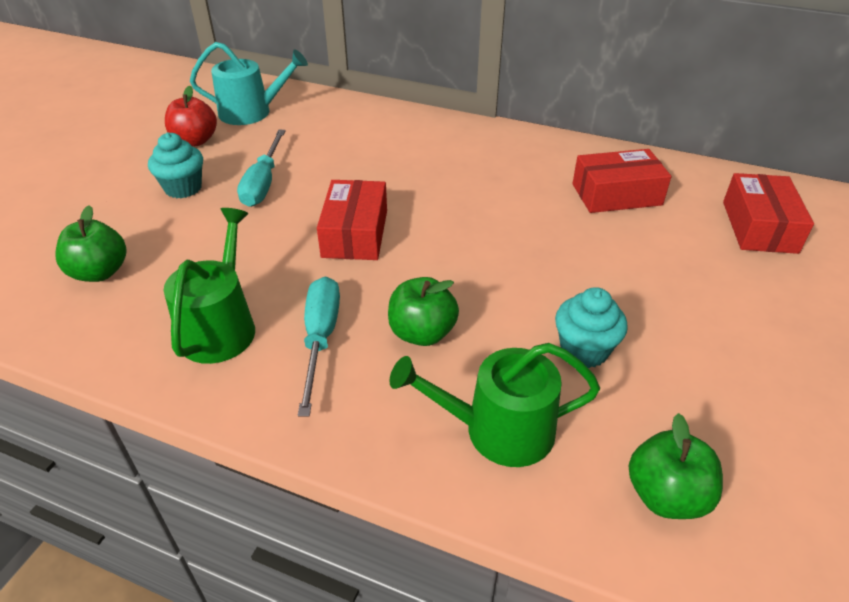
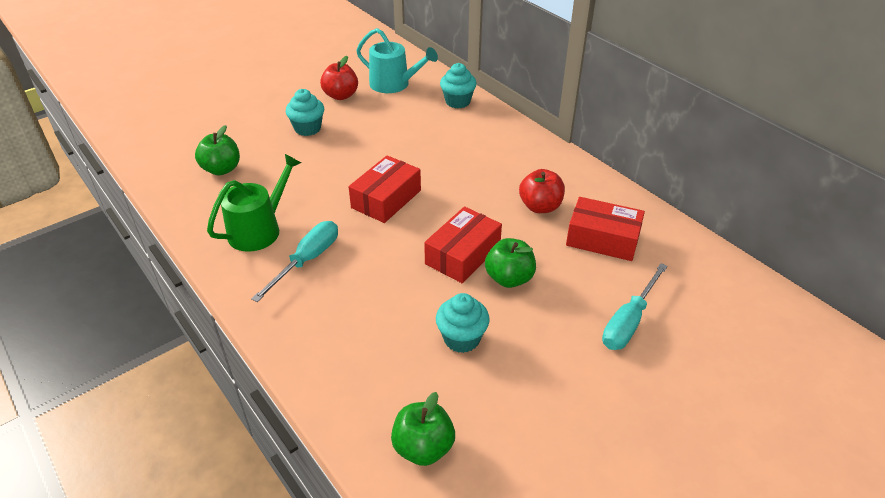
camera: 30 degrees right, 0 degrees up
(263, 183) = (358, 141): turquoise screwdriver -> turquoise screwdriver (629, 321)
(342, 110) = (457, 102): none -> turquoise cupcake
(422, 333) = (369, 282): green apple -> green apple (509, 278)
(498, 430) = (360, 361): green watering can -> none
(528, 185) = (540, 206): none -> red apple
(759, 227) = (696, 309): red box -> red box (463, 255)

